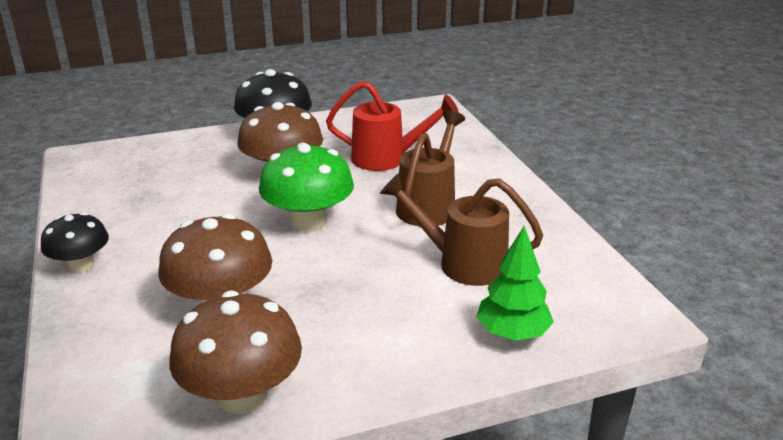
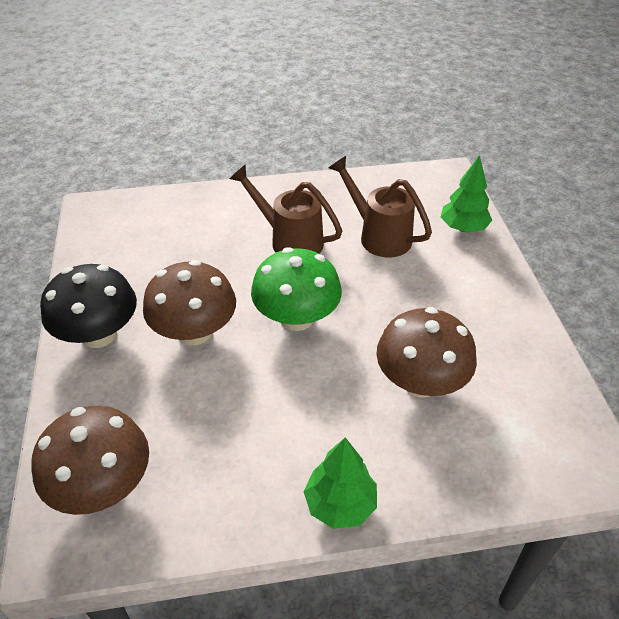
camera: 80 degrees left, 15 degrees up
(81, 265) = (340, 504): black mushroom -> green tree
(242, 395) = (531, 369): brown mushroom -> brown mushroom (103, 485)
(386, 159) = (193, 254): red watering can -> none
(463, 263) = (379, 236): brown watering can -> brown watering can turned 105 degrees clockwise

